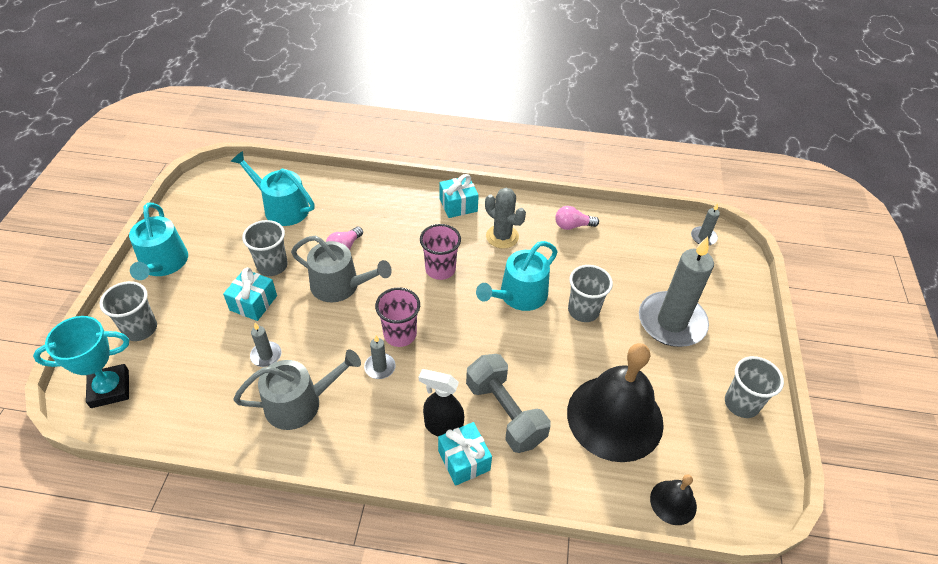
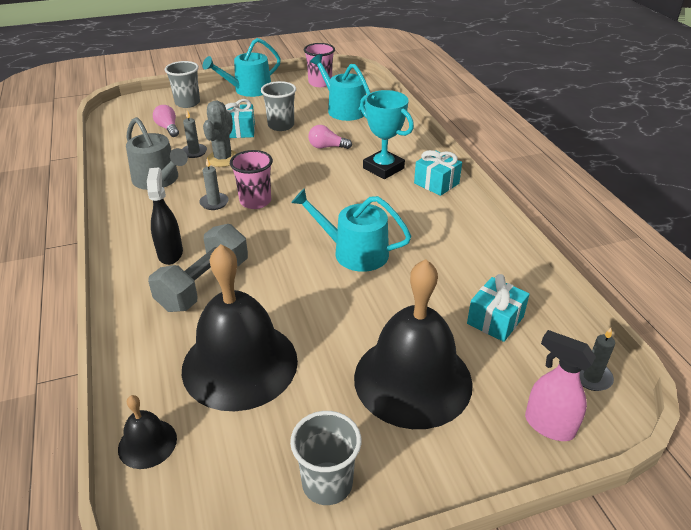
camera: 65 degrees right, 10 degrees down
(110, 389) = (133, 111): turquoise trophy -> turquoise trophy (383, 168)
(282, 207) = (343, 109): turquoise watering can -> turquoise watering can turned 45 degrees counterclockwise
(340, 286) = (285, 158): grey watering can -> none
(440, 269) = (346, 198): pink cup -> pink cup (320, 83)
(464, 460) = (140, 276): turquoise gift -> turquoise gift (495, 320)
(502, 236) = (422, 219): grey cactus -> grey cactus (223, 159)
(572, 225) = (488, 260): pink light bulb -> pink light bulb (168, 128)
(583, 311) = (370, 301): grey cup -> none
(671, 322) = (412, 379): grey candle -> black bell
(732, 276) = (548, 425): none -> pink spray bottle

